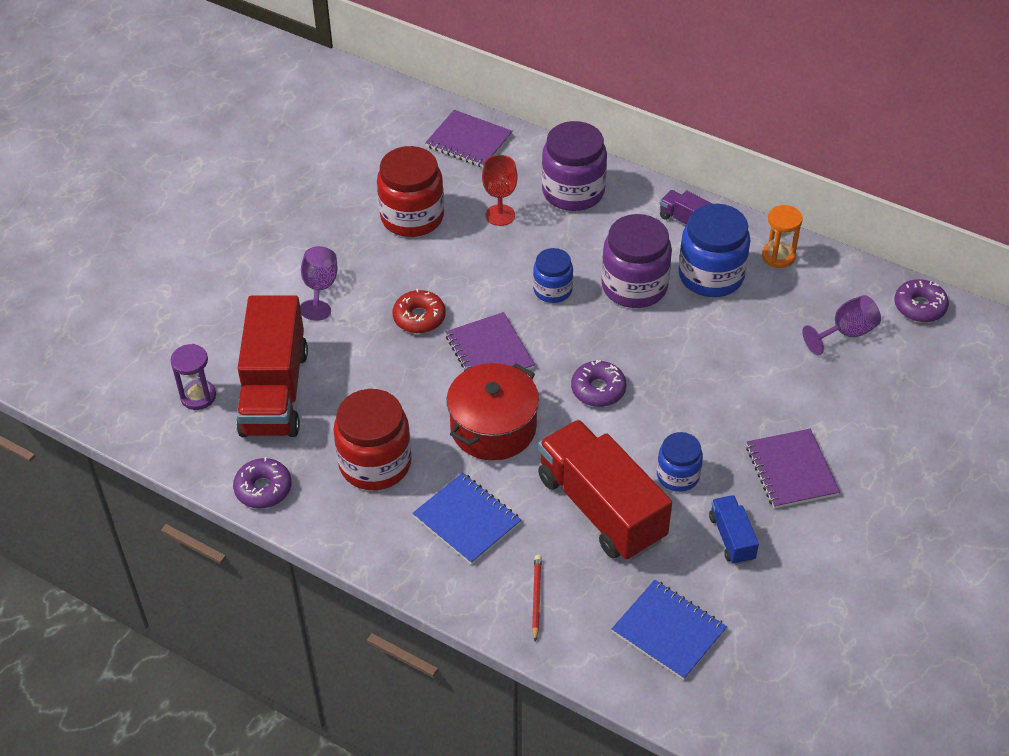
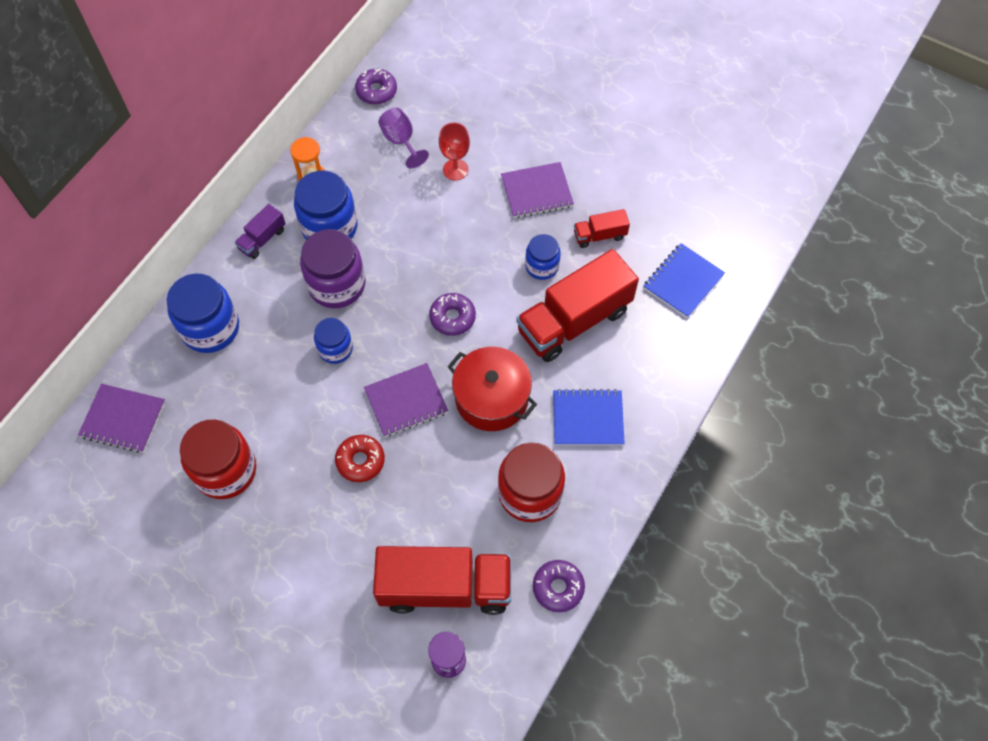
camera: 90 degrees left, 15 degrees up
(320, 288) = (314, 554): purple goblet -> none
(467, 520) = (588, 418): blue notebook -> blue notebook turned 45 degrees clockwise
(469, 141) = (123, 419): purple notebook -> purple notebook turned 75 degrees clockwise
(500, 215) = (234, 391): red goblet -> red goblet (455, 169)
(536, 598) = (659, 368): red pencil -> none
(573, 191) = (210, 328): purple jar -> blue jar
(731, 538) = (599, 235): blue truck -> red truck

